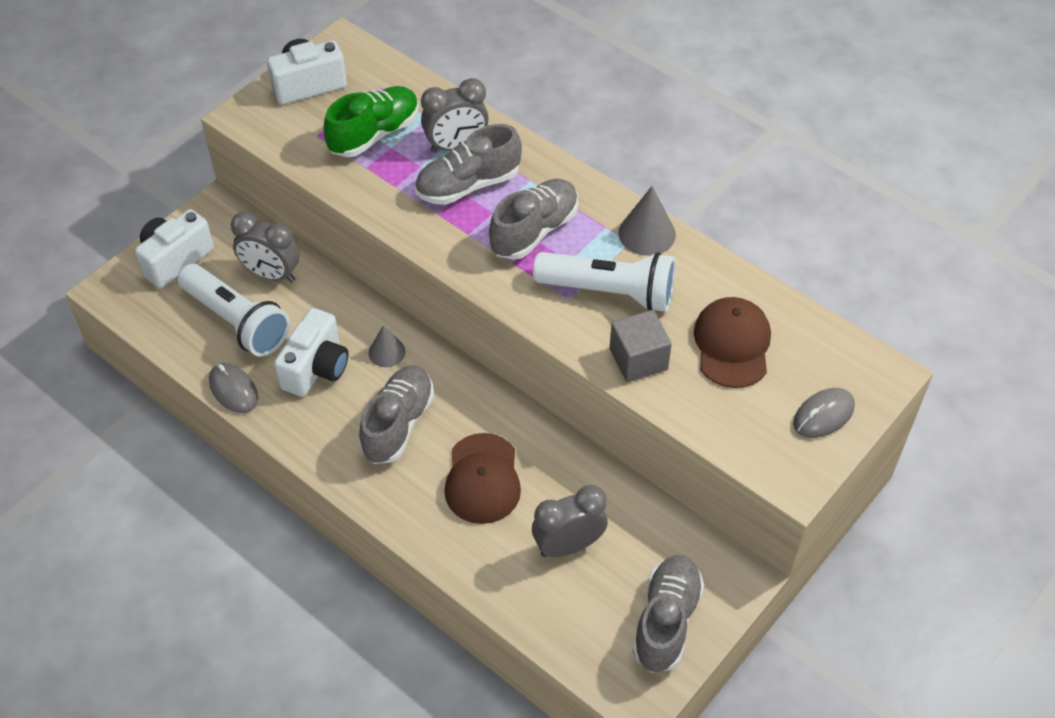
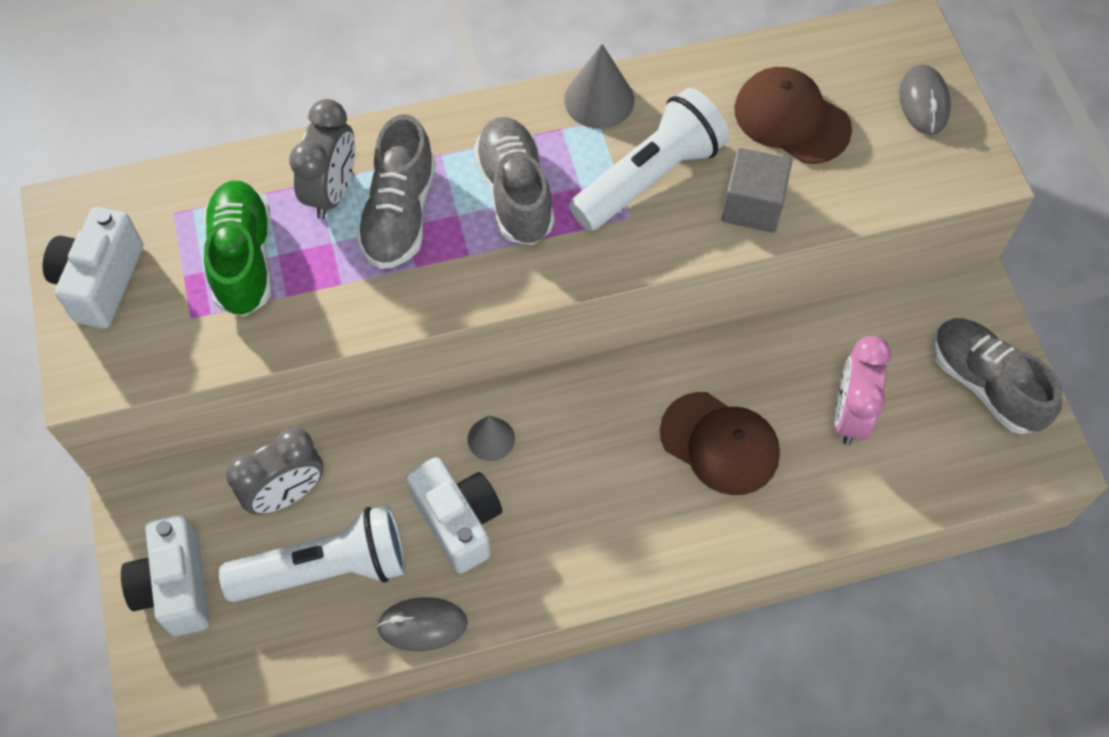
camera: 55 degrees left, 10 degrees up
(398, 424) = (594, 482): grey shoe -> none
(568, 545) = (849, 414): grey clock -> pink clock

